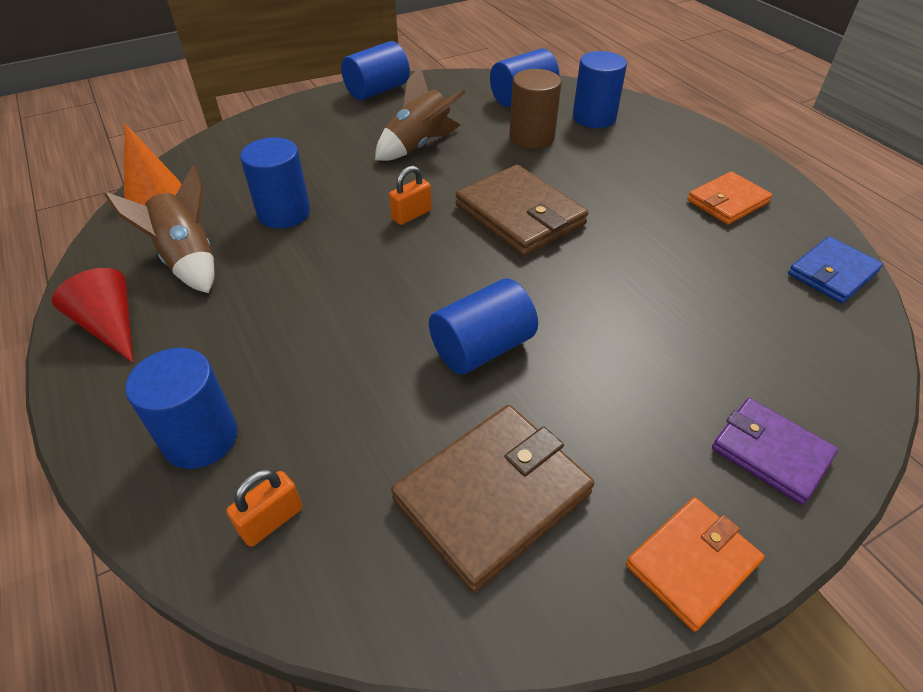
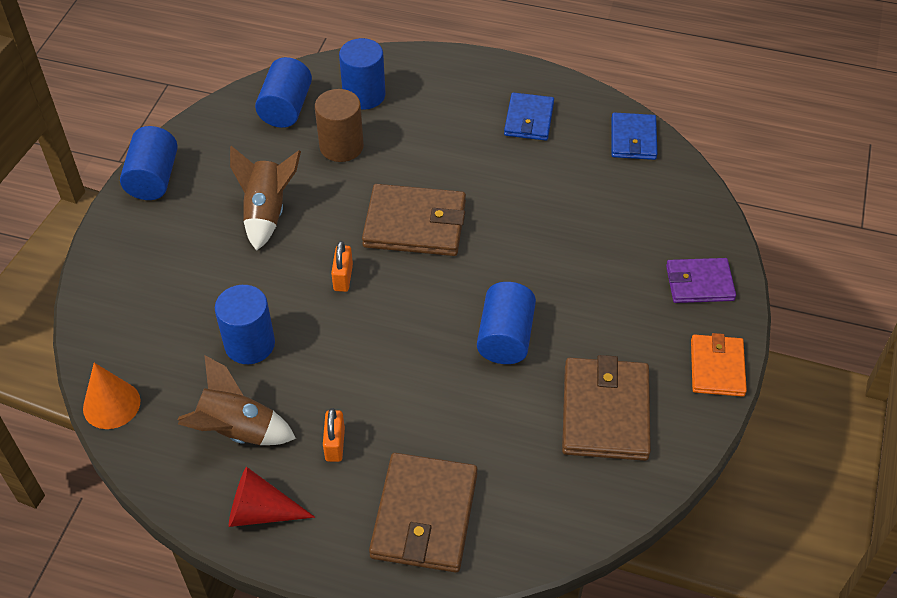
camera: 45 degrees left, 5 degrees up
(200, 438) = (424, 515): blue cylinder -> brown wallet
(271, 520) = (520, 515): orange padlock -> orange padlock (335, 444)
(727, 201) = (529, 119): orange wallet -> blue wallet

